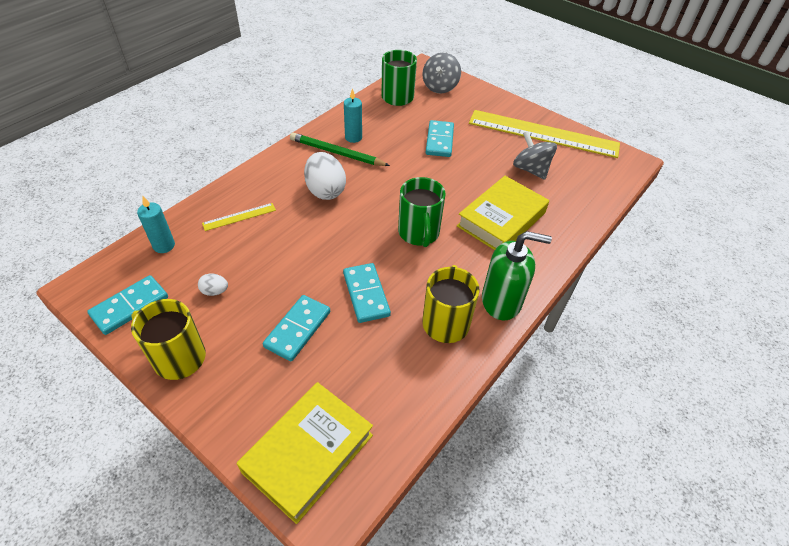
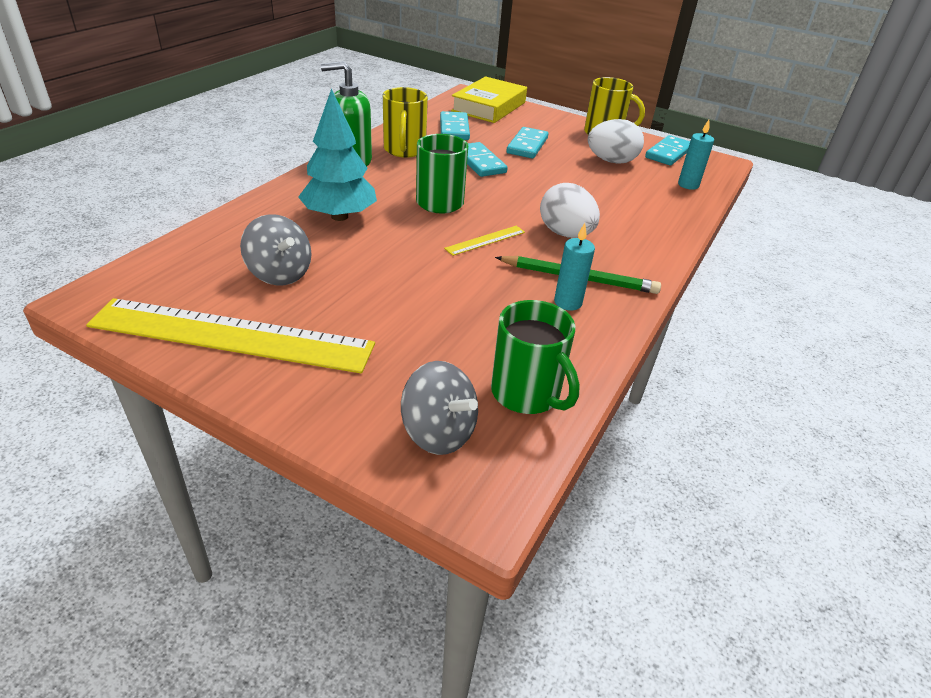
camera: 170 degrees right, 10 degrees down
(215, 291) = (611, 161): white egg -> white egg, size x2.12
(239, 216) = (641, 207): yellow ruler -> yellow ruler (485, 240)
(439, 141) = (427, 308): turquoise domino -> turquoise domino (454, 129)
(440, 87) = (438, 432): grey spinning top -> grey spinning top turned 120 degrees clockwise
(501, 219) = (339, 216): yellow book -> turquoise tree

